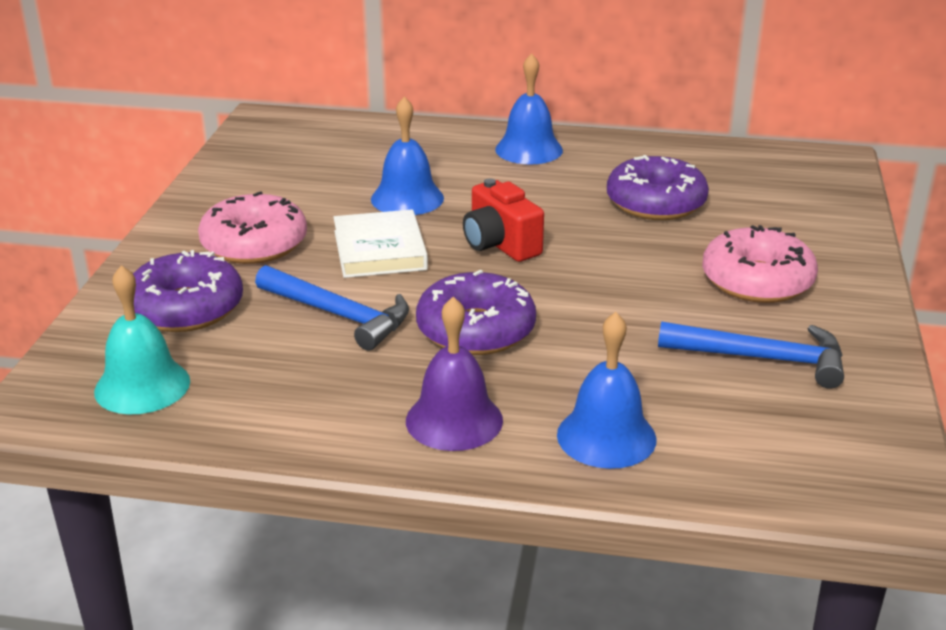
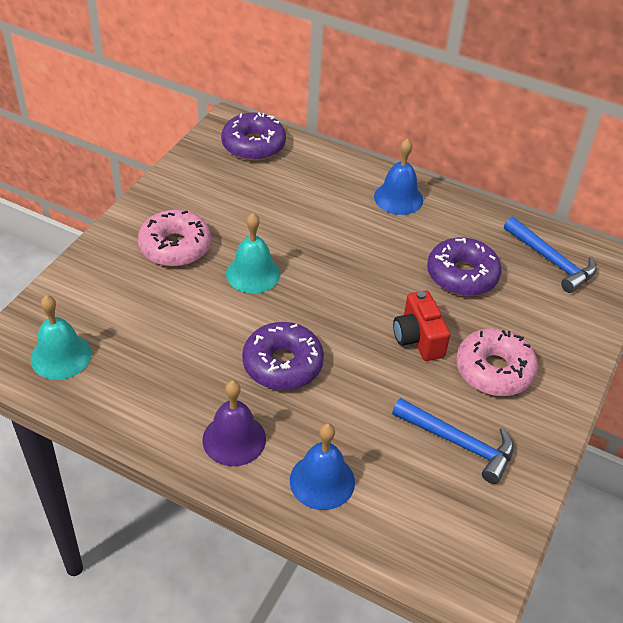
camera: 15 degrees right, 15 degrees up
(186, 308) = (111, 295): purple donut -> purple donut (253, 145)
(338, 315) = (202, 326): blue hammer -> blue hammer (551, 261)
(380, 250) = (253, 273): white book -> turquoise bell
(407, 198) = (292, 227): blue bell -> none
(500, 245) = (334, 289): red camera -> red camera (418, 339)

